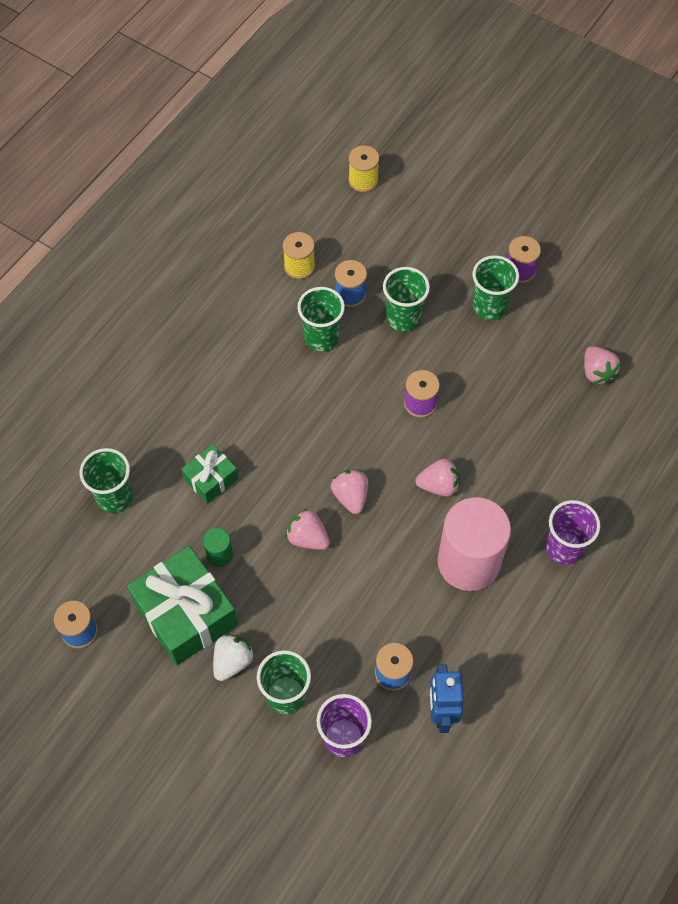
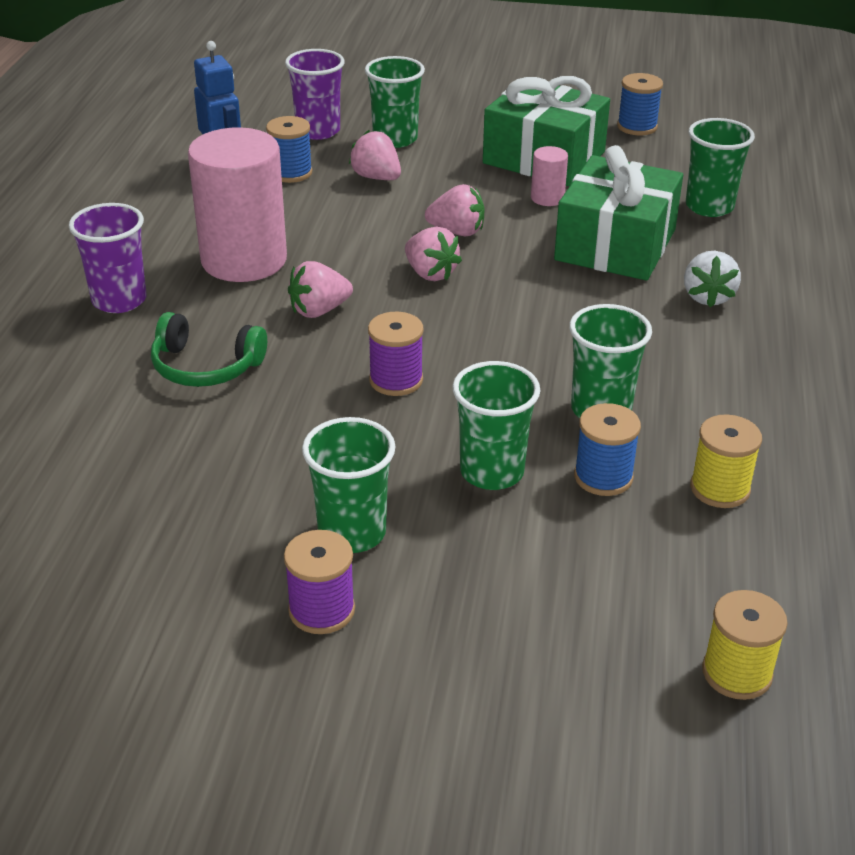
camera: 155 degrees right, 25 degrees down
(211, 479) = (615, 245): green gift -> green gift, size x1.89
(219, 554) = (547, 198): green cylinder -> pink cylinder
(232, 661) = (467, 144): white strawberry -> white strawberry (707, 297)
(526, 458) = (205, 367): none -> green headphones
(597, 372) = (119, 496): pink strawberry -> pink strawberry (376, 177)

